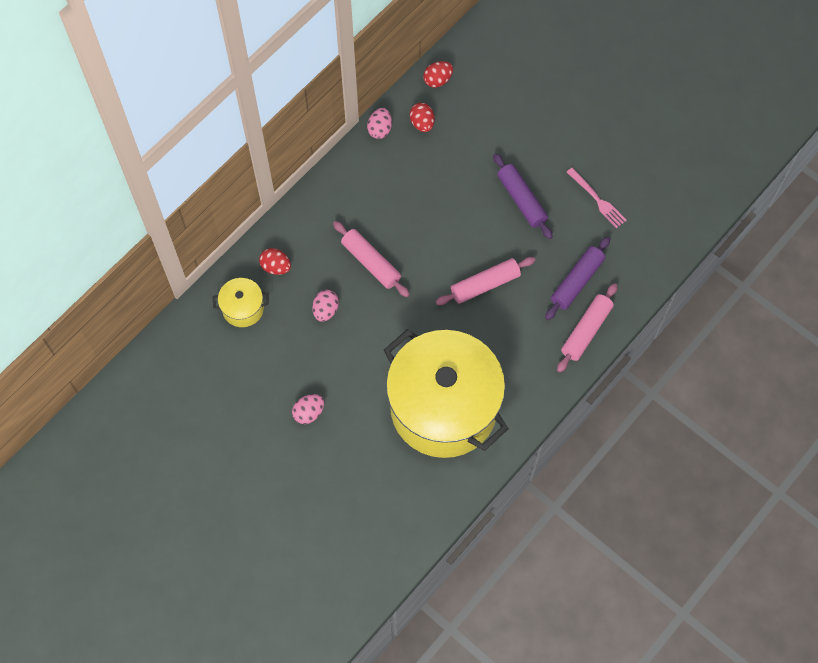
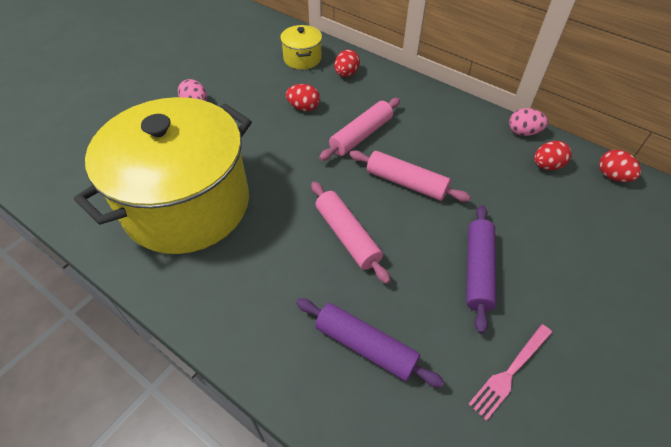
camera: 85 degrees right, 15 degrees down
(325, 310) = (303, 107): pink egg -> red egg
(521, 200) = (478, 270): purple rolling pin -> purple rolling pin turned 45 degrees counterclockwise
(586, 331) = (287, 362): pink rolling pin -> pink rolling pin (406, 183)

